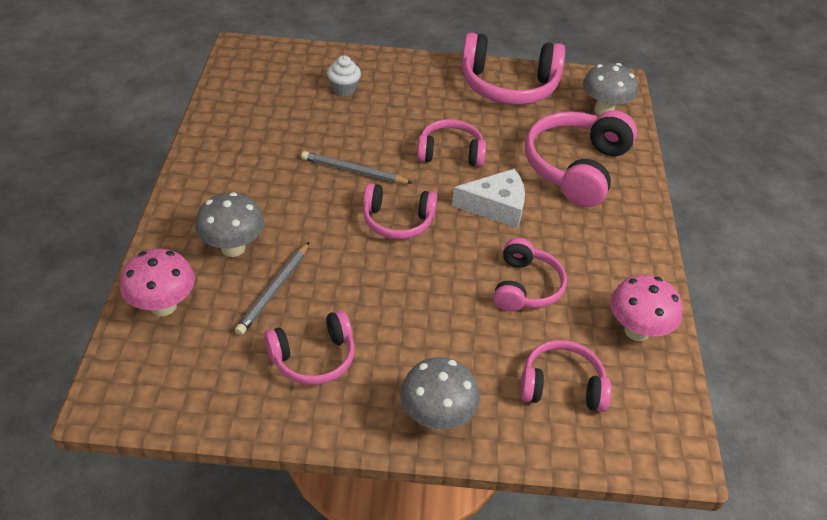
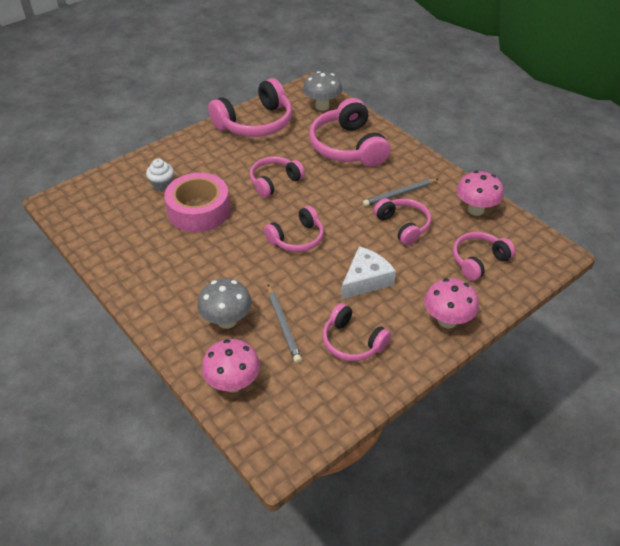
camera: 40 degrees left, 0 degrees up
(313, 357) = (352, 342): pink headphones -> pink headphones turned 105 degrees clockwise
(343, 133) = (199, 211): none -> pink tape
(353, 171) = (235, 228): grey pencil -> grey pencil (399, 194)
(436, 417) = (447, 320): grey mushroom -> pink mushroom
(496, 206) = (336, 195): white cheese -> white cheese (365, 280)

